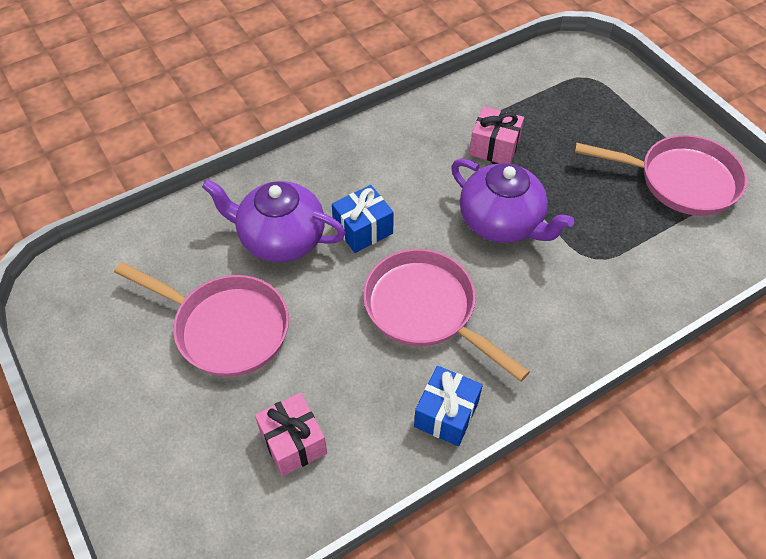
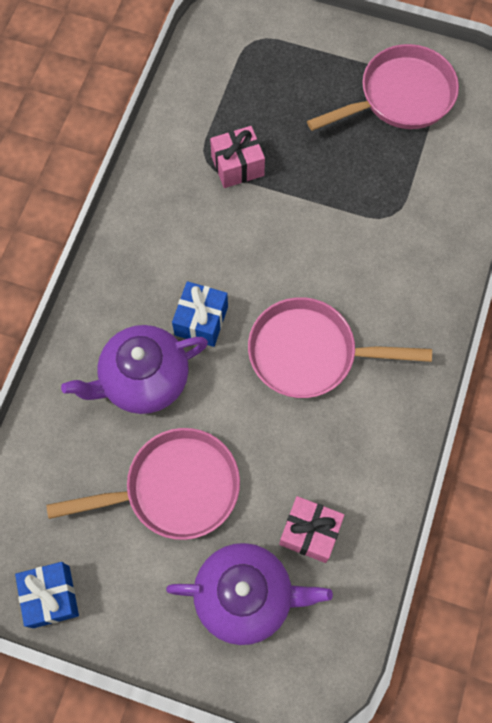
camera: 40 degrees left, 15 degrees up
(446, 414) = (394, 424): blue gift -> blue gift (51, 596)
(501, 222) = (301, 233): purple teapot -> purple teapot (245, 596)

